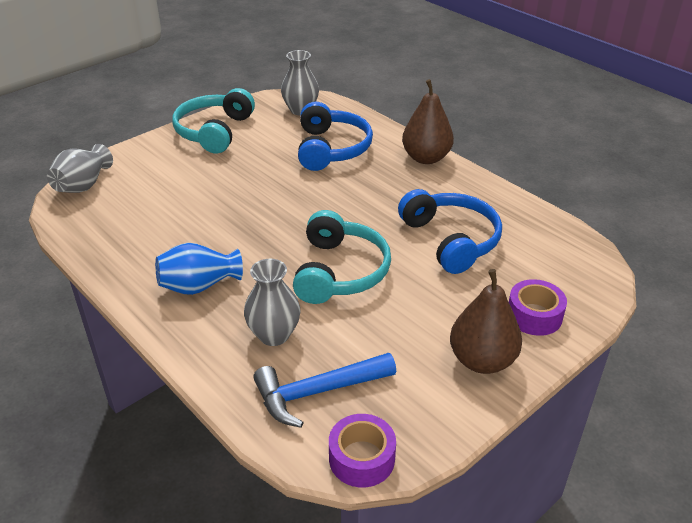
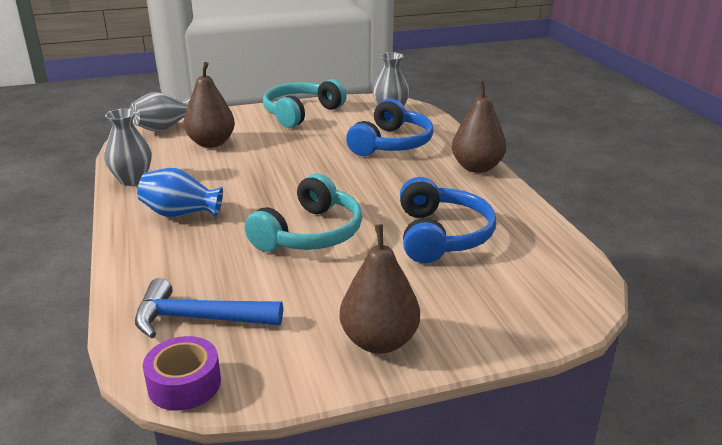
camera: 25 degrees right, 10 degrees down
(153, 192) = (211, 143): none -> brown pear
(274, 335) = (205, 265): grey vase -> grey vase (132, 180)
(534, 315) = (472, 319): purple tape -> none

